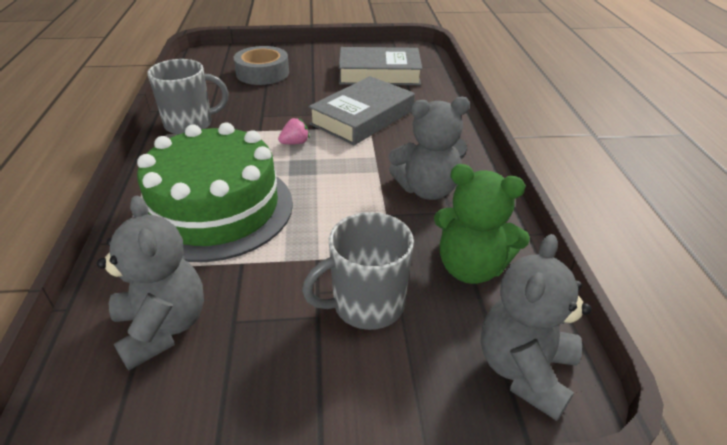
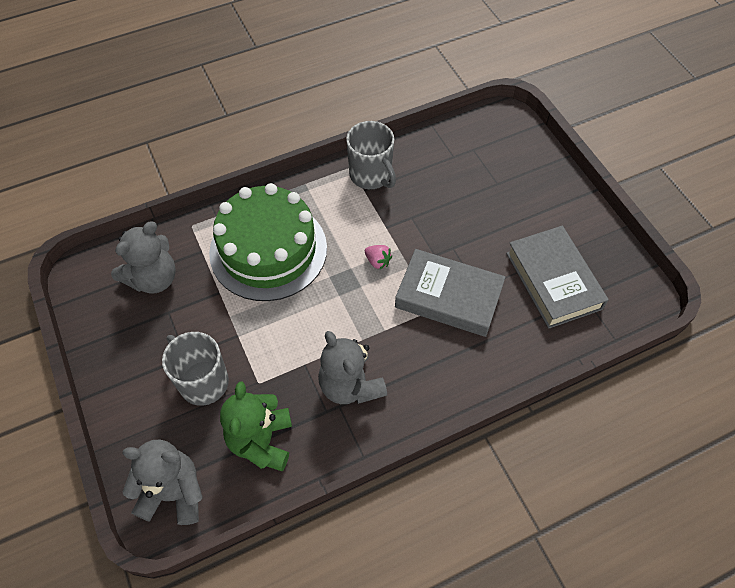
camera: 70 degrees right, 20 degrees up
(262, 73) = (492, 181): grey tape -> none

